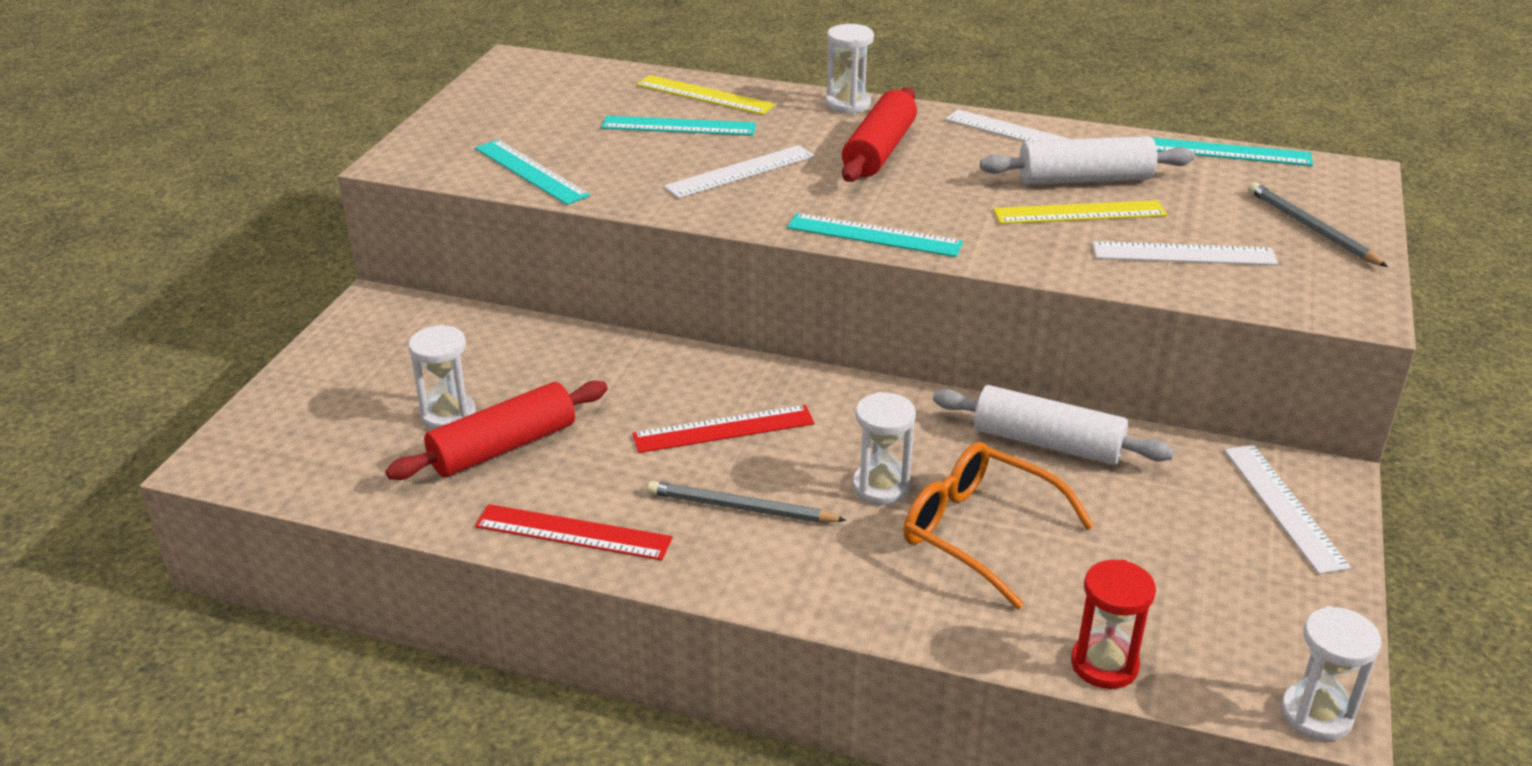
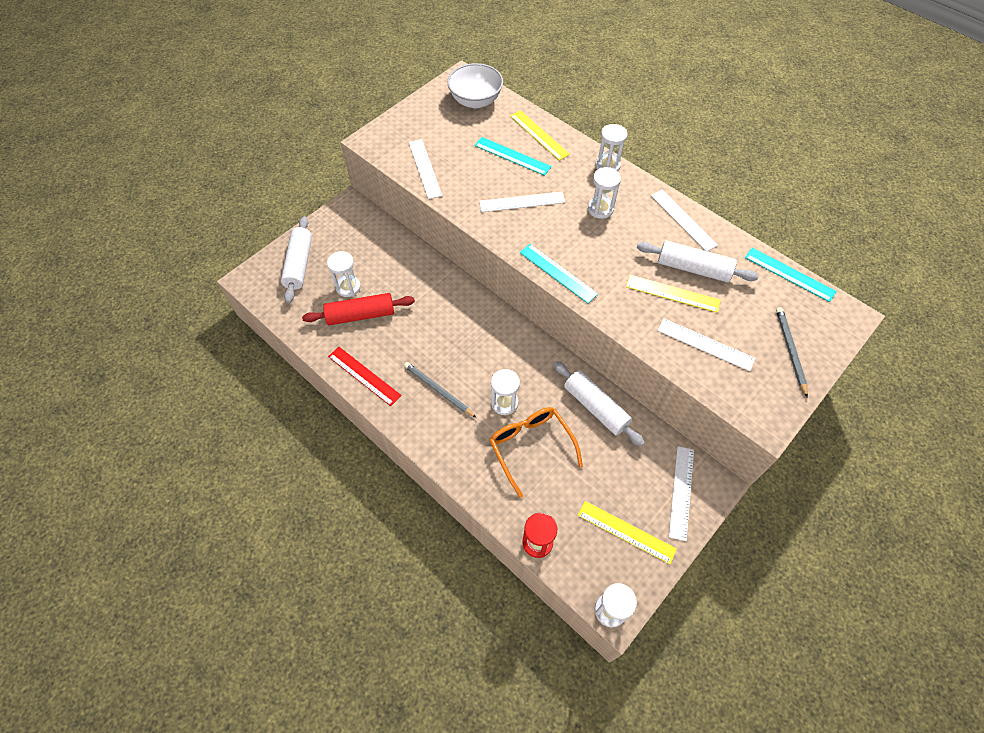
camera: 25 degrees right, 25 degrees up
(319, 411) = (299, 264): none -> white rolling pin
(531, 171) = (425, 168): turquoise ruler -> white ruler
(561, 81) = (475, 101): none -> white bowl
(723, 429) = (456, 340): red ruler -> none
(879, 151) = (600, 209): red rolling pin -> white hourglass
(1244, 592) = (626, 532): none -> yellow ruler

